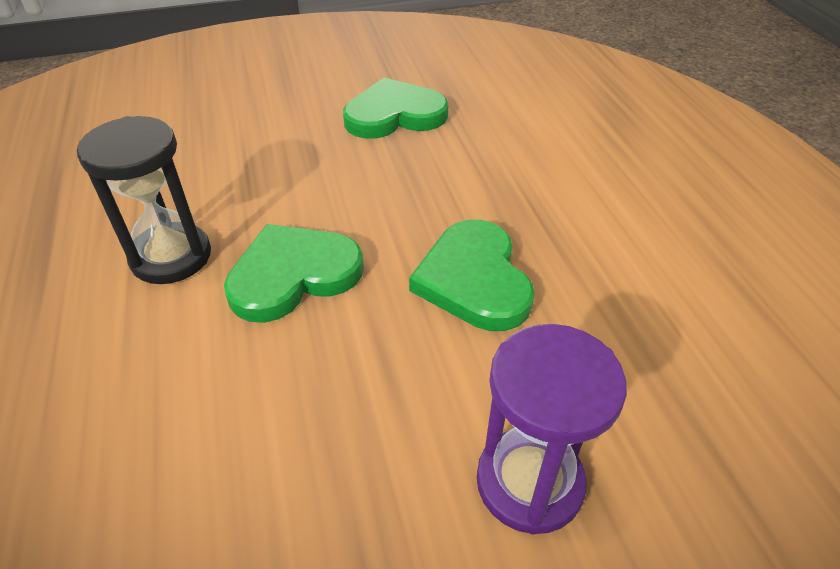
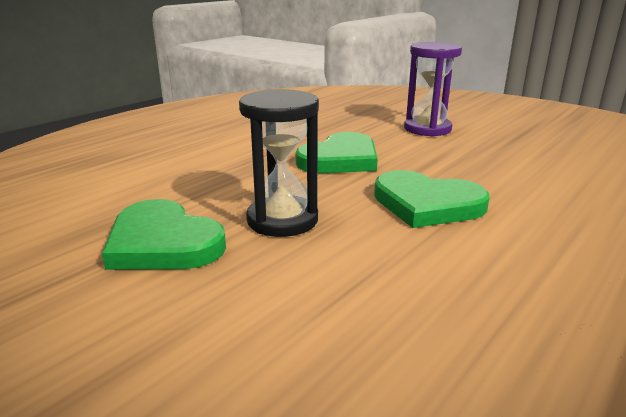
camera: 125 degrees left, 20 degrees down
(171, 256) = (503, 257): black hourglass -> black hourglass (282, 220)

